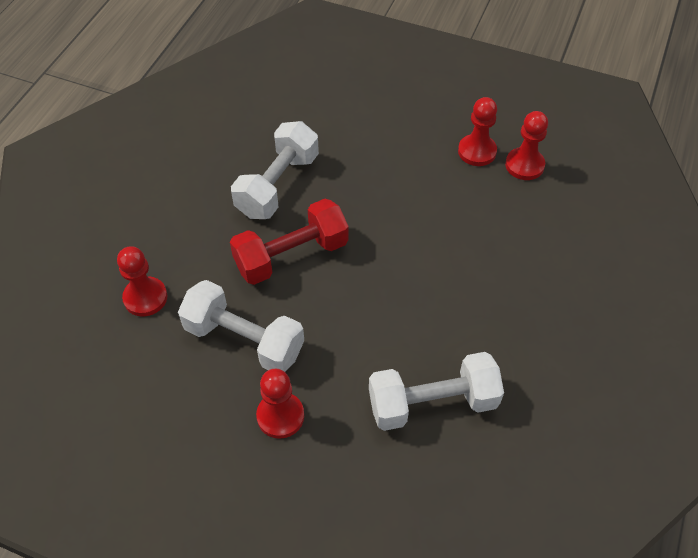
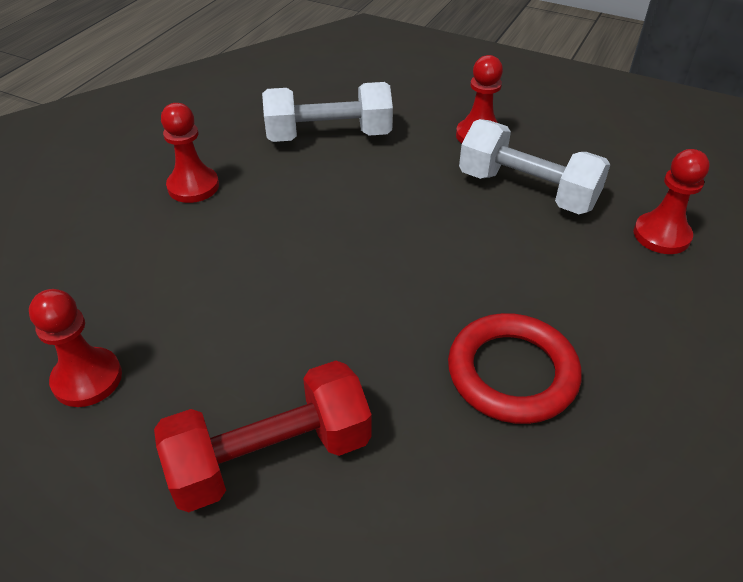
camera: 175 degrees left, 10 degrees down
(278, 185) = (512, 373): white dumbbell -> red ring
(291, 255) = (480, 270): red dumbbell -> red dumbbell (271, 456)
(477, 151) = (155, 411): red pawn -> red pawn (193, 186)

